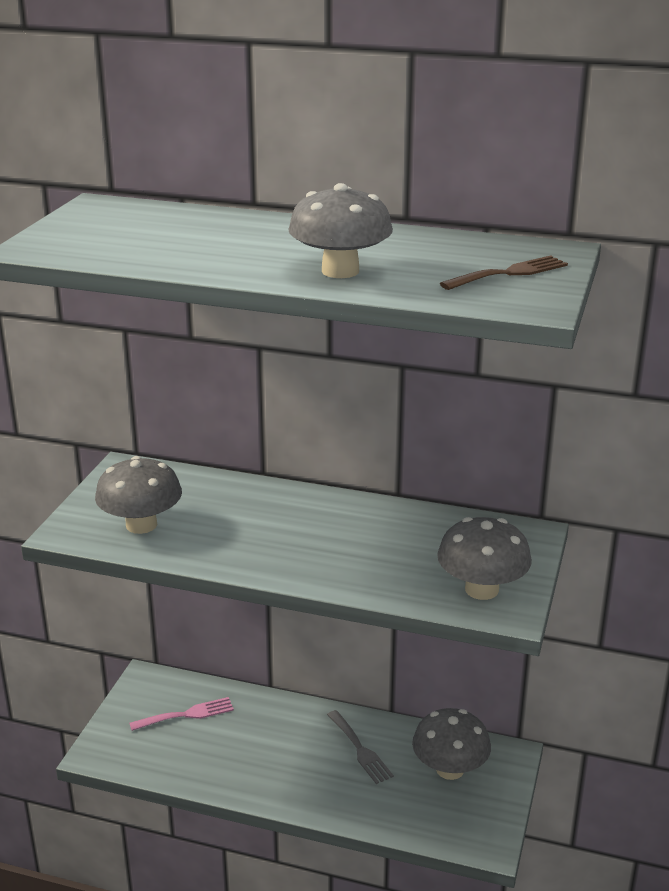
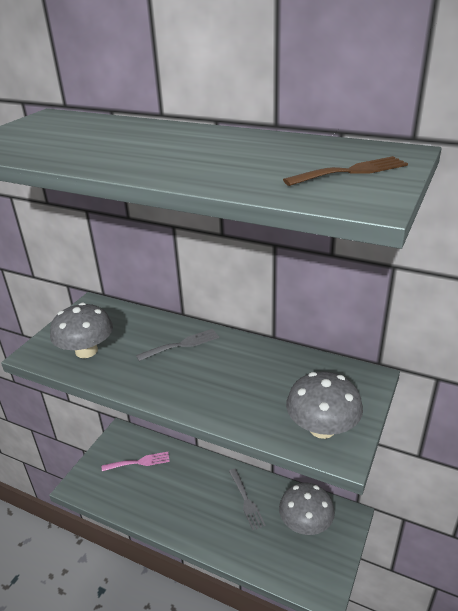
camera: 10 degrees right, 5 degrees up
(274, 510) = (182, 344): none -> grey fork
(340, 271) = (201, 167): grey mushroom -> none

